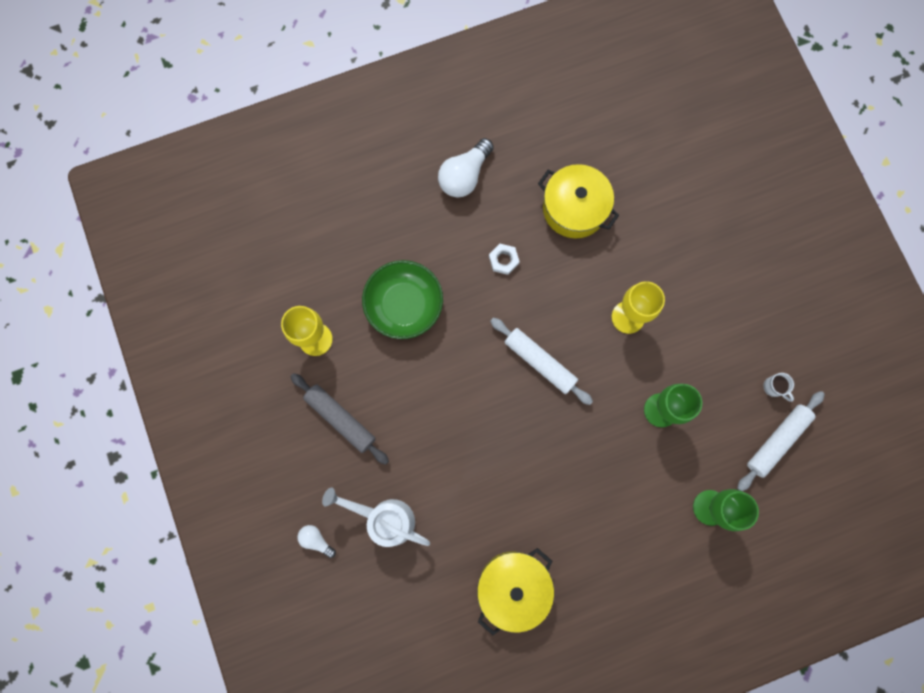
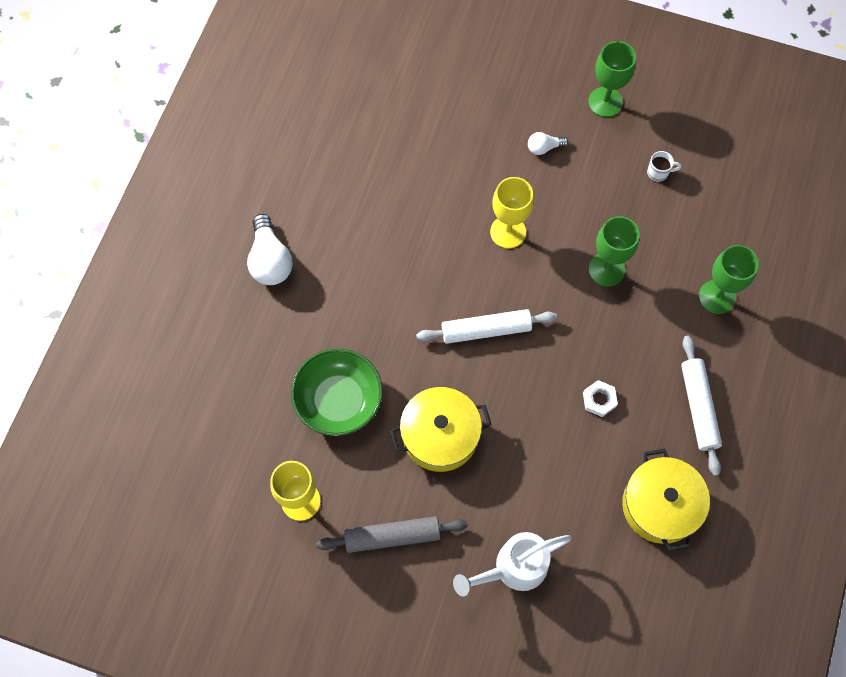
camera: 50 degrees left, 10 degrees down
(316, 540) = (483, 645): white light bulb -> white light bulb (544, 148)
(503, 260) = (372, 288): white nut -> white nut (599, 400)
(574, 208) = (379, 198): yellow pot -> yellow pot (440, 435)
(777, 441) = (703, 205): white rolling pin -> white rolling pin (698, 407)
(797, 303) = (605, 102): none -> green goblet

